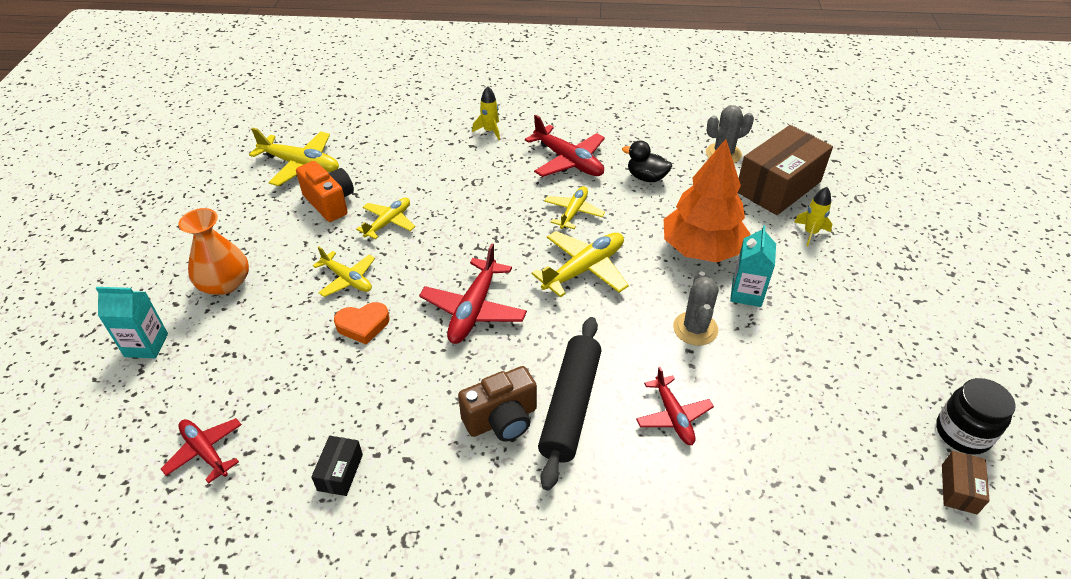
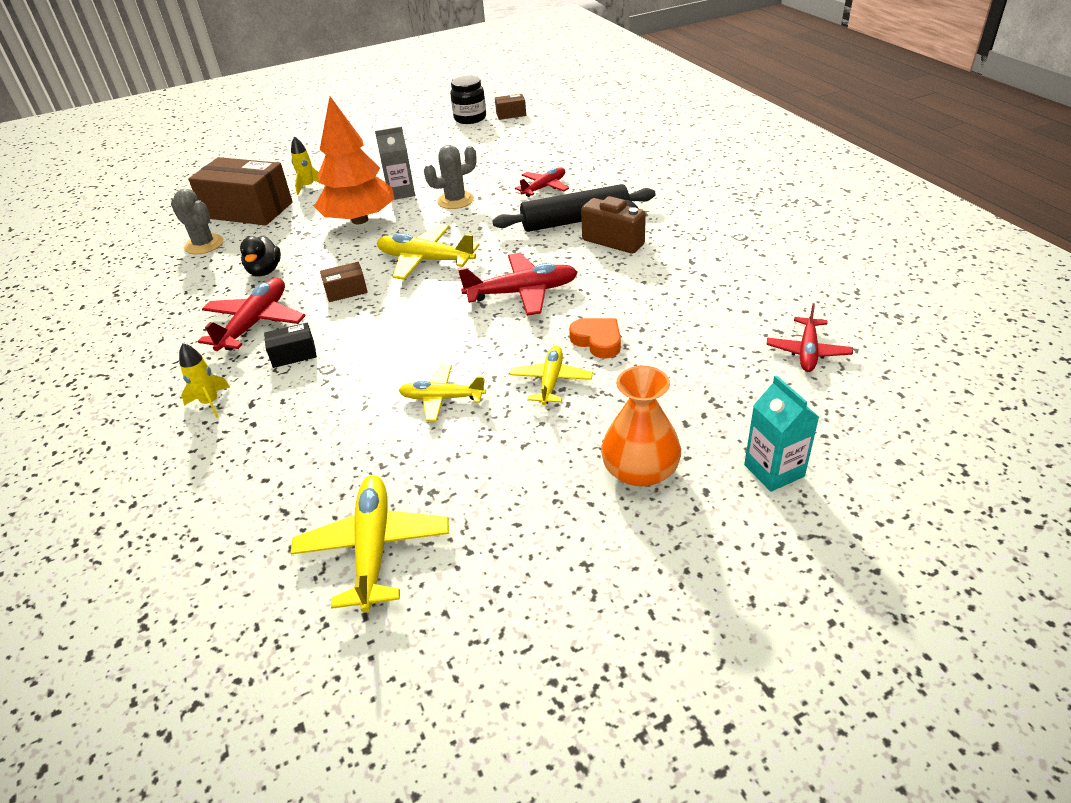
camera: 115 degrees left, 5 degrees down
(330, 202) = (438, 466): orange camera -> none
(340, 472) = (736, 282): black box -> black box (293, 354)
(573, 212) = (346, 291): yellow plane -> brown box
(746, 293) = (401, 192): turquoise carton -> grey carton

